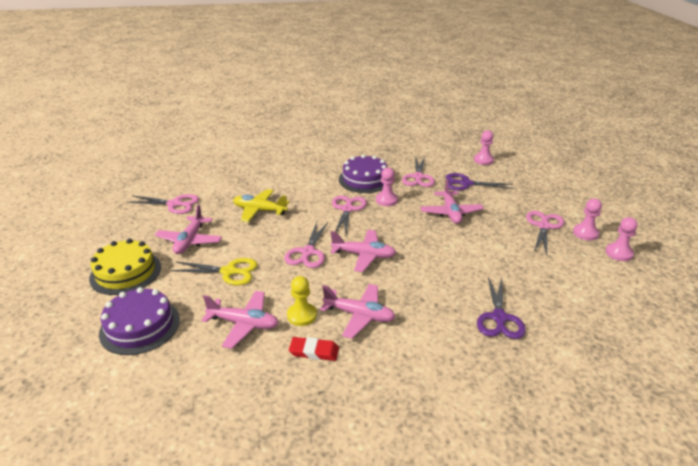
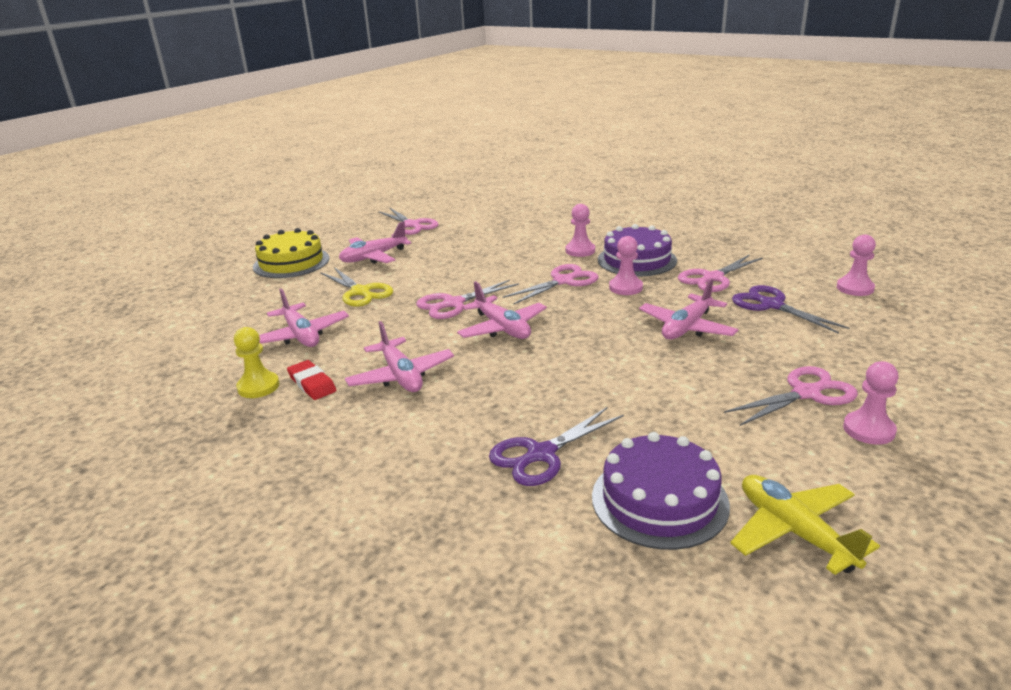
camera: 45 degrees right, 5 degrees down
(140, 326) = (236, 303): purple cake -> purple cake (659, 500)
(259, 210) = (473, 253): yellow plane -> yellow plane (794, 532)
(302, 315) = (354, 351): yellow pawn -> yellow pawn (258, 387)
(618, 253) = (884, 479): pink pawn -> pink pawn (580, 251)

